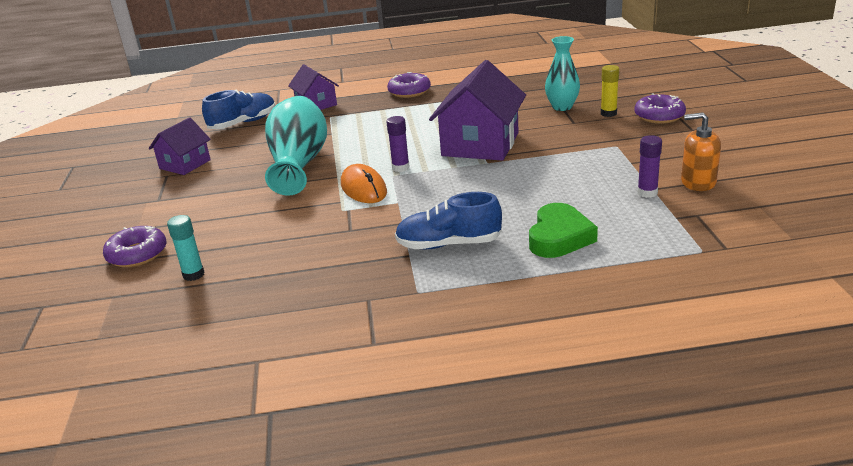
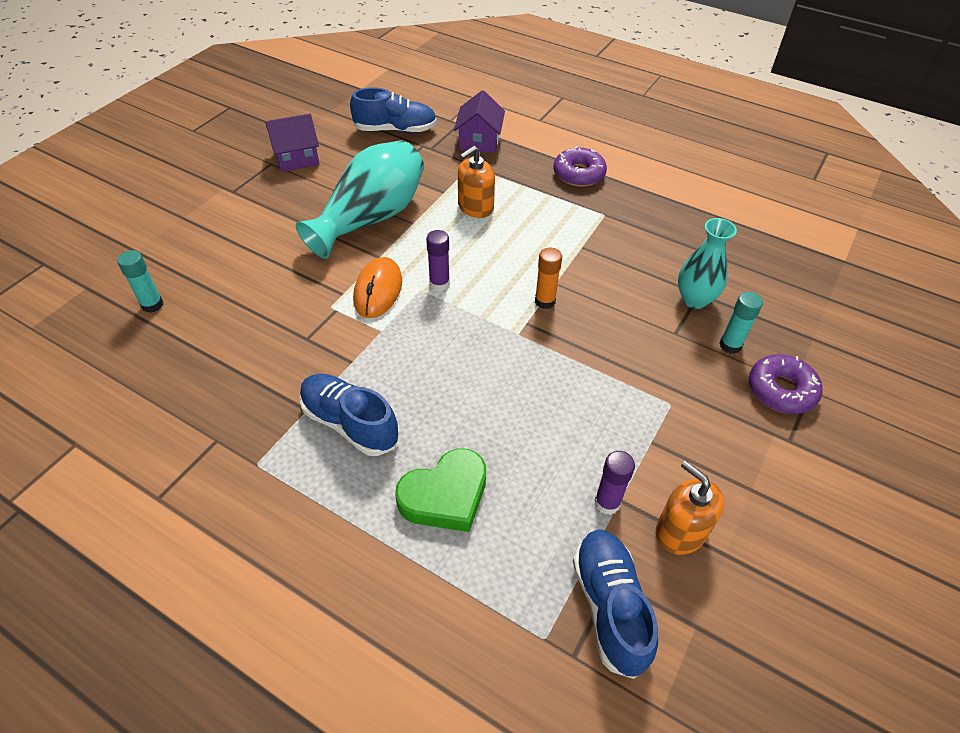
camera: 35 degrees right, 20 degrees up
(137, 254) = (149, 250): purple donut -> none
(366, 130) = (475, 207): none -> orange soap dispenser
(480, 144) = (545, 301): purple house -> orange glue stick
(608, 113) = (730, 345): yellow glue stick -> turquoise glue stick
(711, 223) = (610, 606): none -> blue shoe

